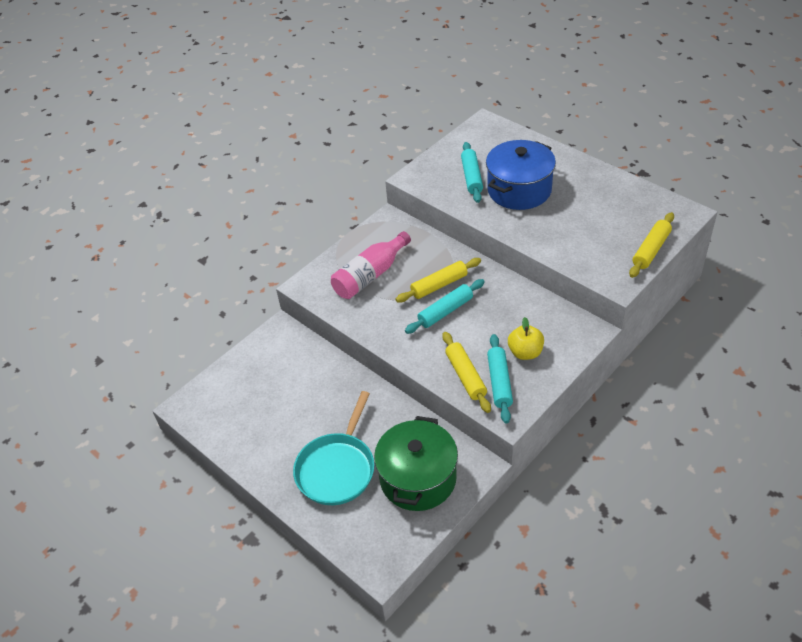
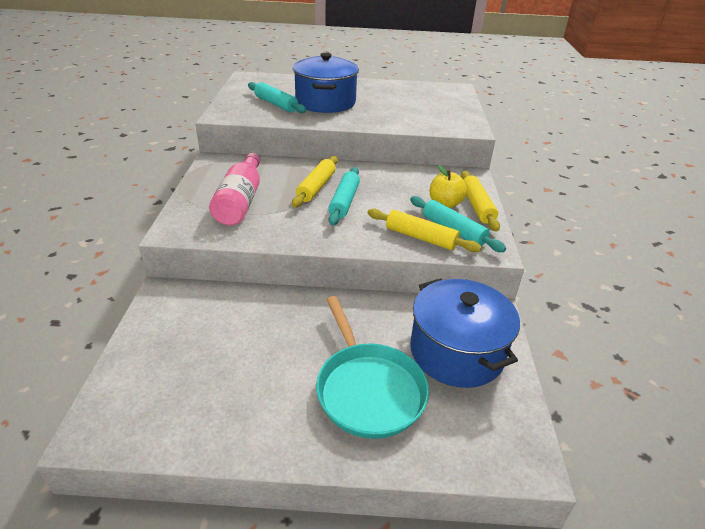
camera: 45 degrees left, 10 degrees down
(418, 478) = (456, 352): green pot -> blue pot
(651, 250) = (464, 108): yellow rolling pin -> yellow rolling pin (477, 206)

